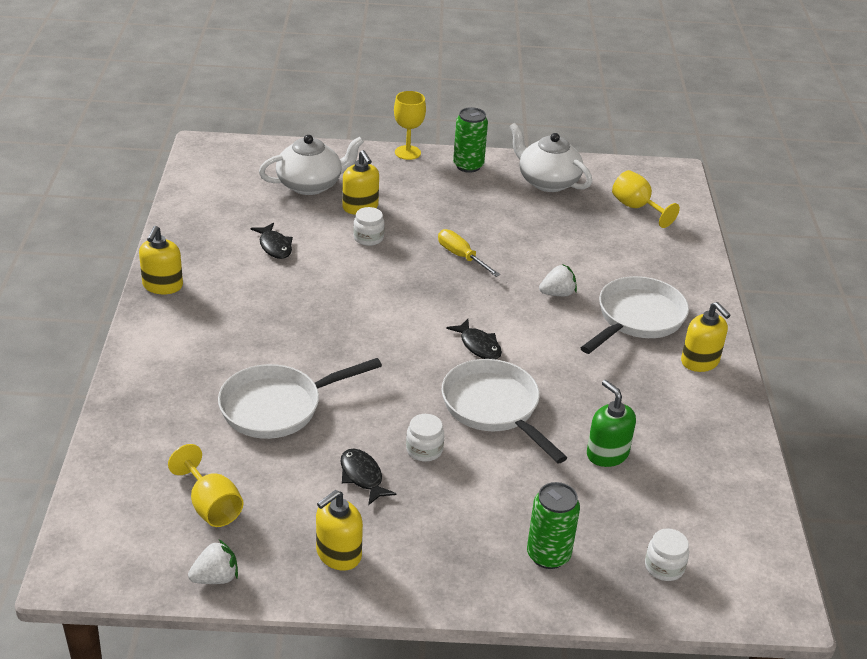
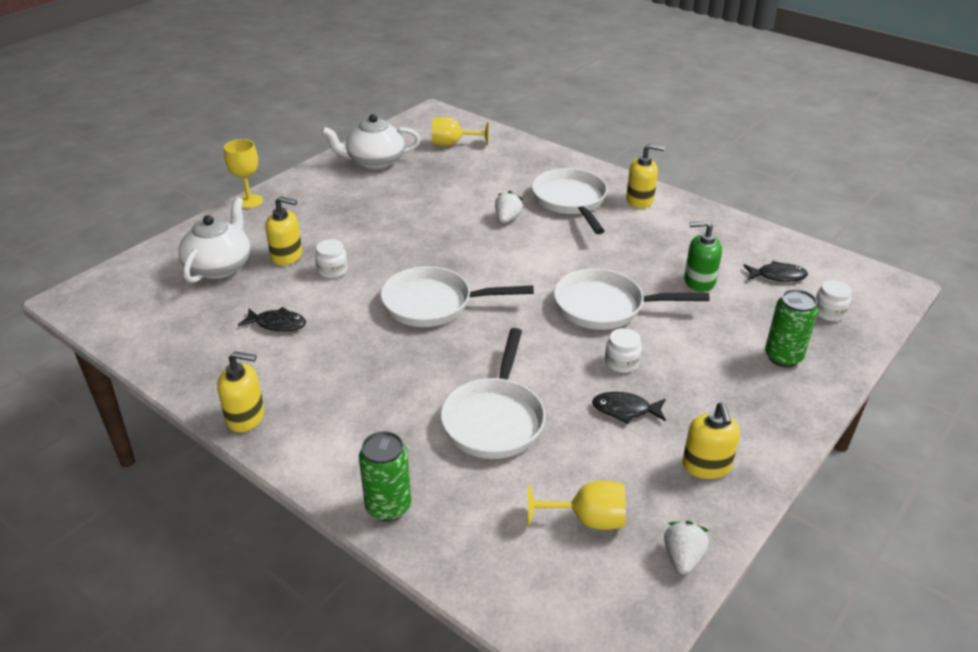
camera: 50 degrees left, 0 degrees up
(162, 286) = (246, 417): yellow soap dispenser -> yellow soap dispenser turned 45 degrees counterclockwise
(385, 309) = (434, 304): none -> white pan
(461, 256) = (413, 238): yellow screwdriver -> none
(468, 166) = (307, 183): green can -> green can (388, 506)
(478, 345) = (527, 280): black fish -> black fish (777, 276)

